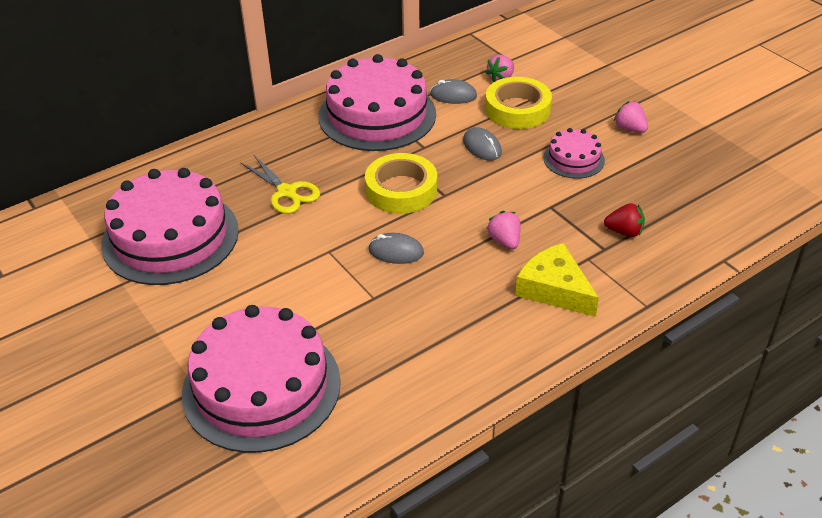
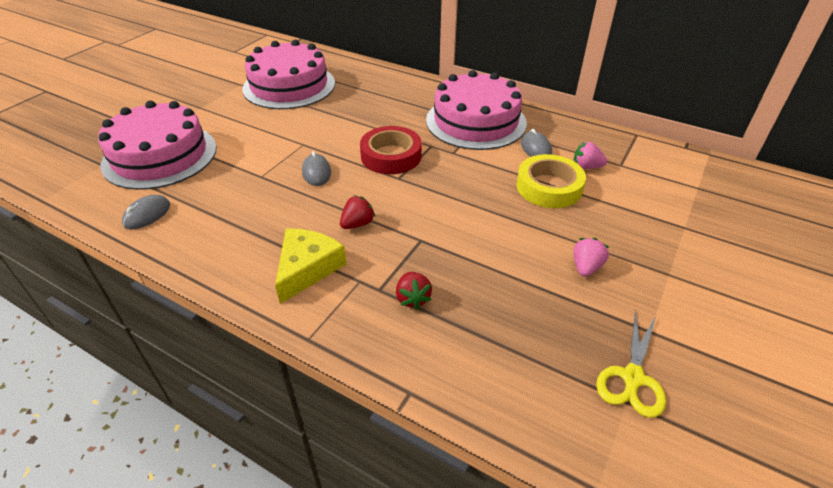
camera: 65 degrees right, 0 degrees up
(287, 192) = (357, 111): yellow scissors -> yellow scissors (632, 378)
(401, 190) = (391, 156): yellow tape -> red tape
(482, 147) = (477, 181): grey mouse -> grey mouse (147, 214)
(504, 241) = (357, 224): pink strawberry -> red strawberry
(574, 159) = (502, 239): pink cake -> none

